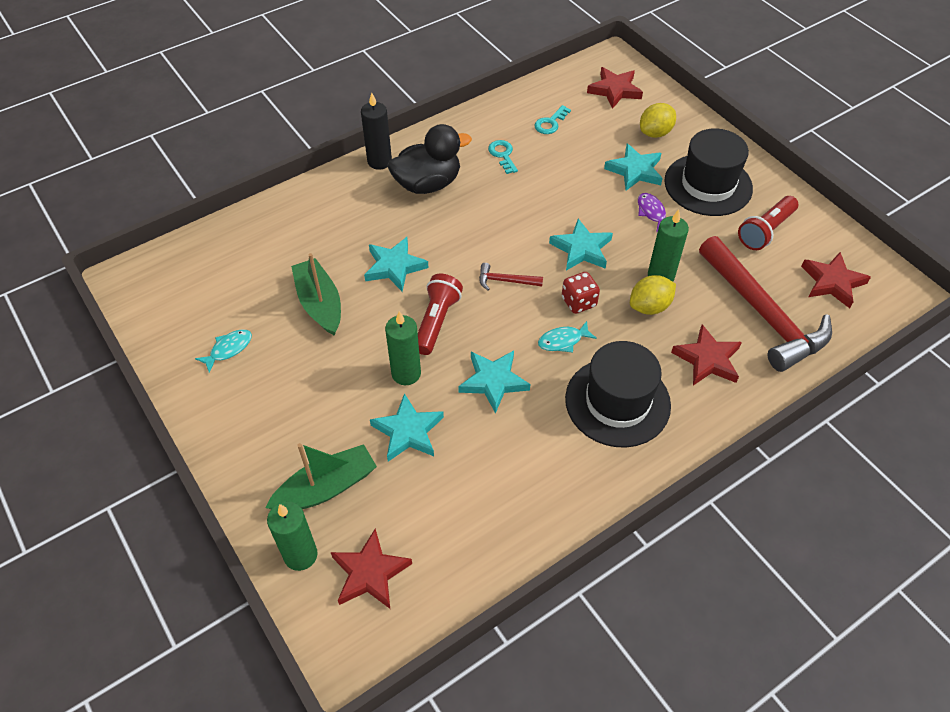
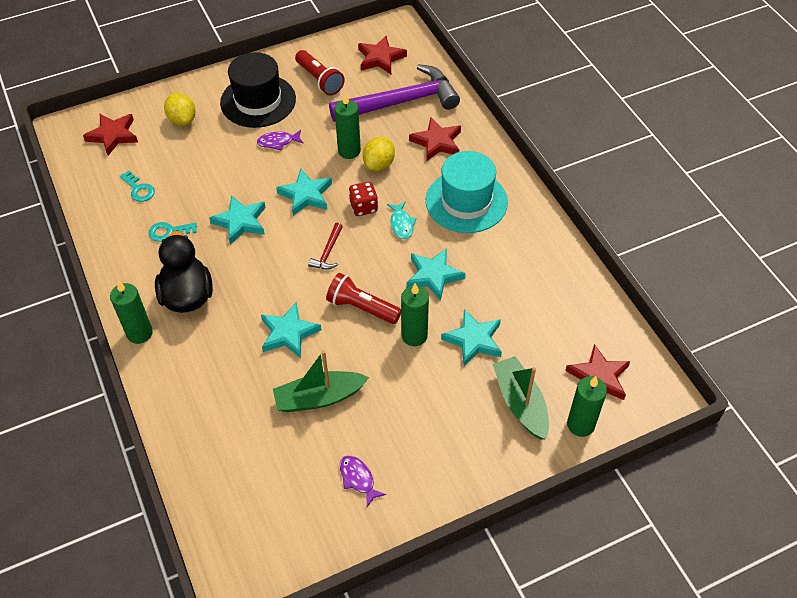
camera: 80 degrees left, 0 degrees up
(228, 349) = (358, 479): turquoise fish -> purple fish
(379, 161) = (139, 333): black candle -> green candle
(617, 402) = (466, 201): black hat -> turquoise hat
(635, 171) = (225, 143): turquoise star -> turquoise star (240, 222)
(649, 306) = (379, 164): yellow lemon -> yellow lemon turned 45 degrees clockwise
(763, 314) = (401, 102): red hammer -> purple hammer

